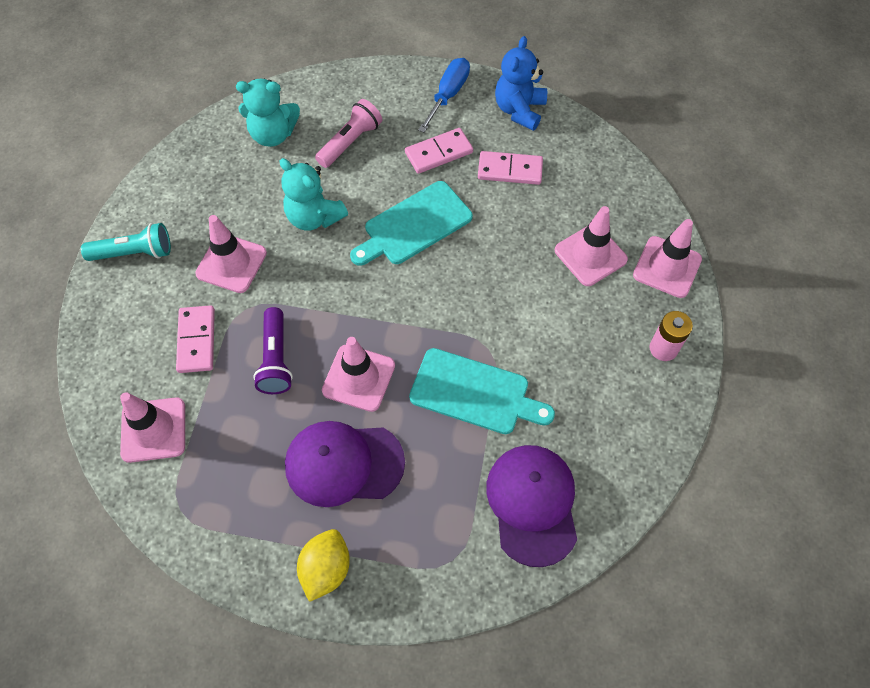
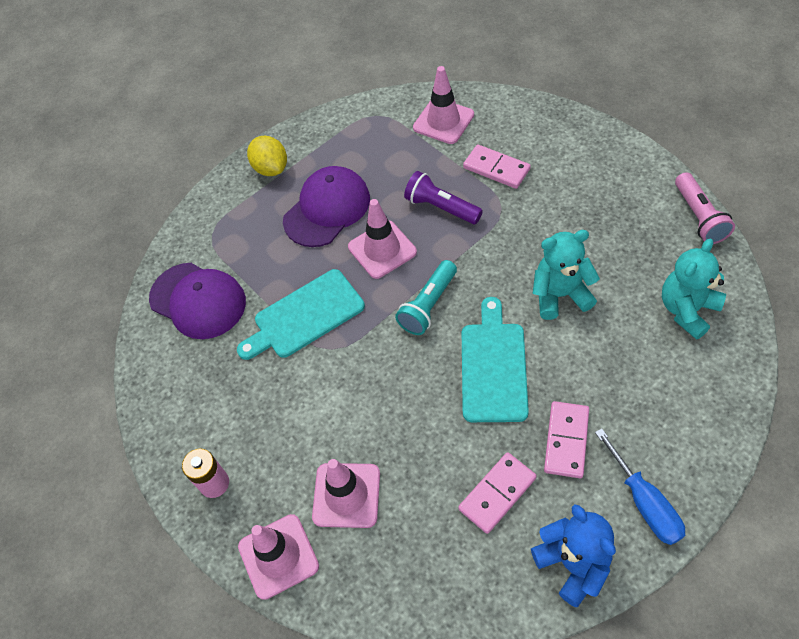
camera: 135 degrees right, 5 degrees down
(134, 252) = (611, 161): turquoise flashlight -> turquoise flashlight (428, 305)
(231, 263) = (553, 217): pink traffic cone -> none
(350, 142) = (634, 369): pink flashlight -> pink flashlight (699, 217)

